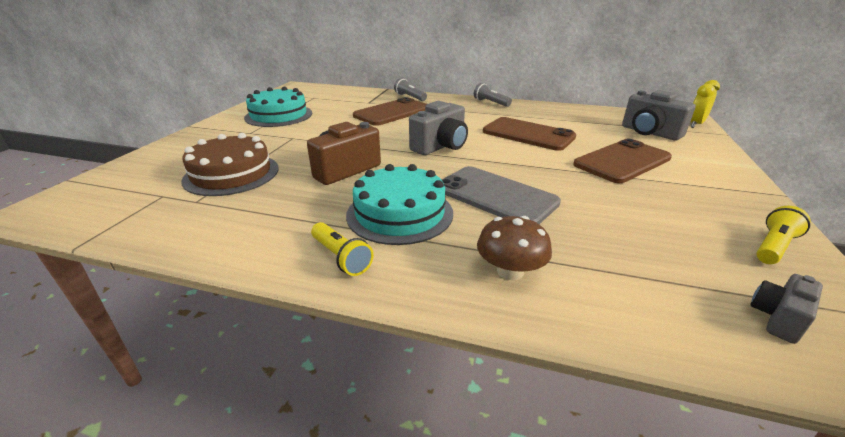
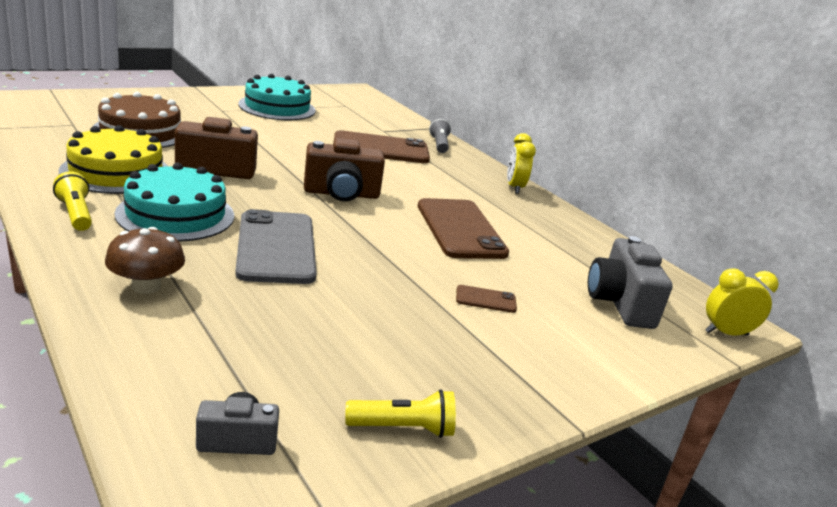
camera: 35 degrees right, 5 degrees down
(288, 210) = (116, 172): none -> yellow cake
(341, 257) = (76, 214): yellow flashlight -> yellow flashlight turned 150 degrees clockwise
(440, 146) = (341, 194): grey camera -> brown camera
(490, 103) = (514, 187): grey flashlight -> yellow clock
(622, 161) = (486, 299): brown phone -> brown phone, size x0.43

